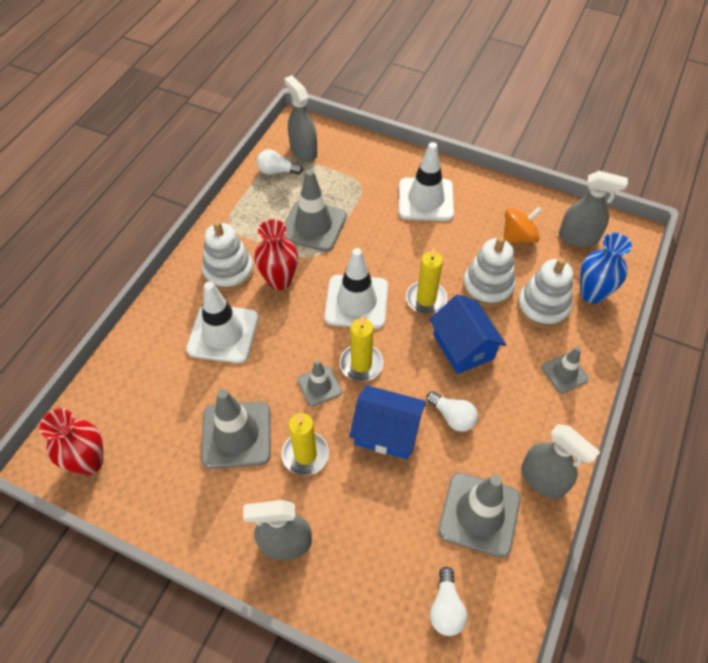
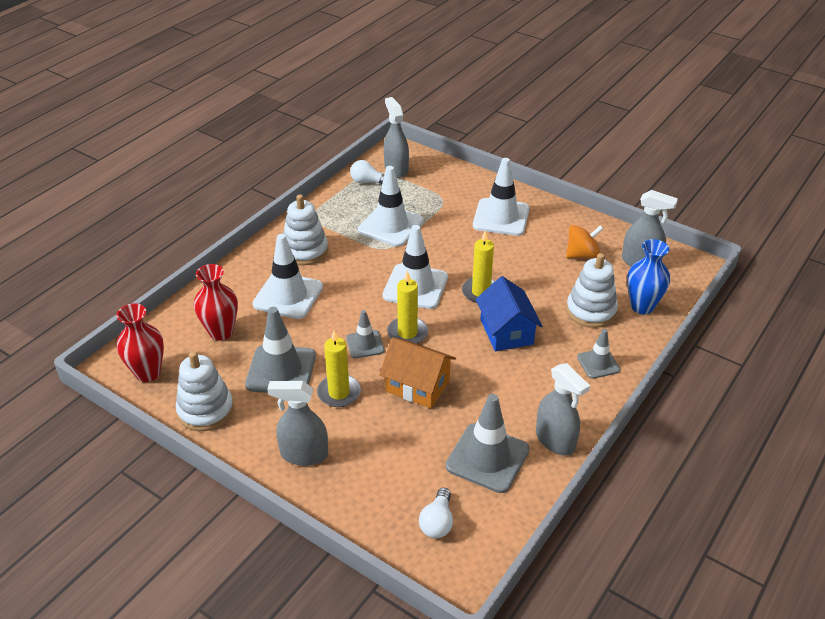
camera: 10 degrees right, 15 degrees down
(279, 281) = (349, 263): red vase -> red vase (221, 332)
(313, 226) = (391, 226): grey traffic cone -> white traffic cone
(386, 431) = (417, 385): blue house -> orange house
(452, 417) = (482, 383): white light bulb -> none
(487, 286) = (542, 289): white stacking toy -> white stacking toy (205, 410)

